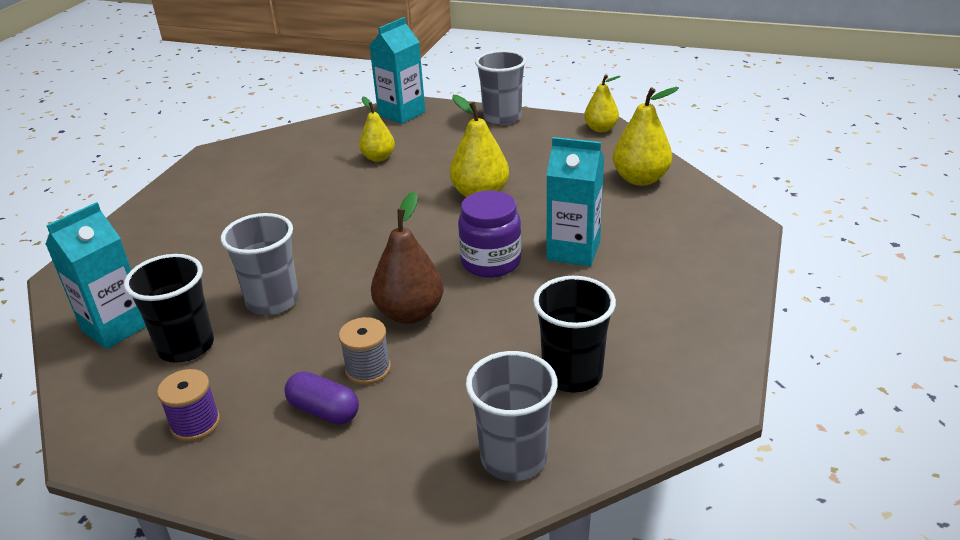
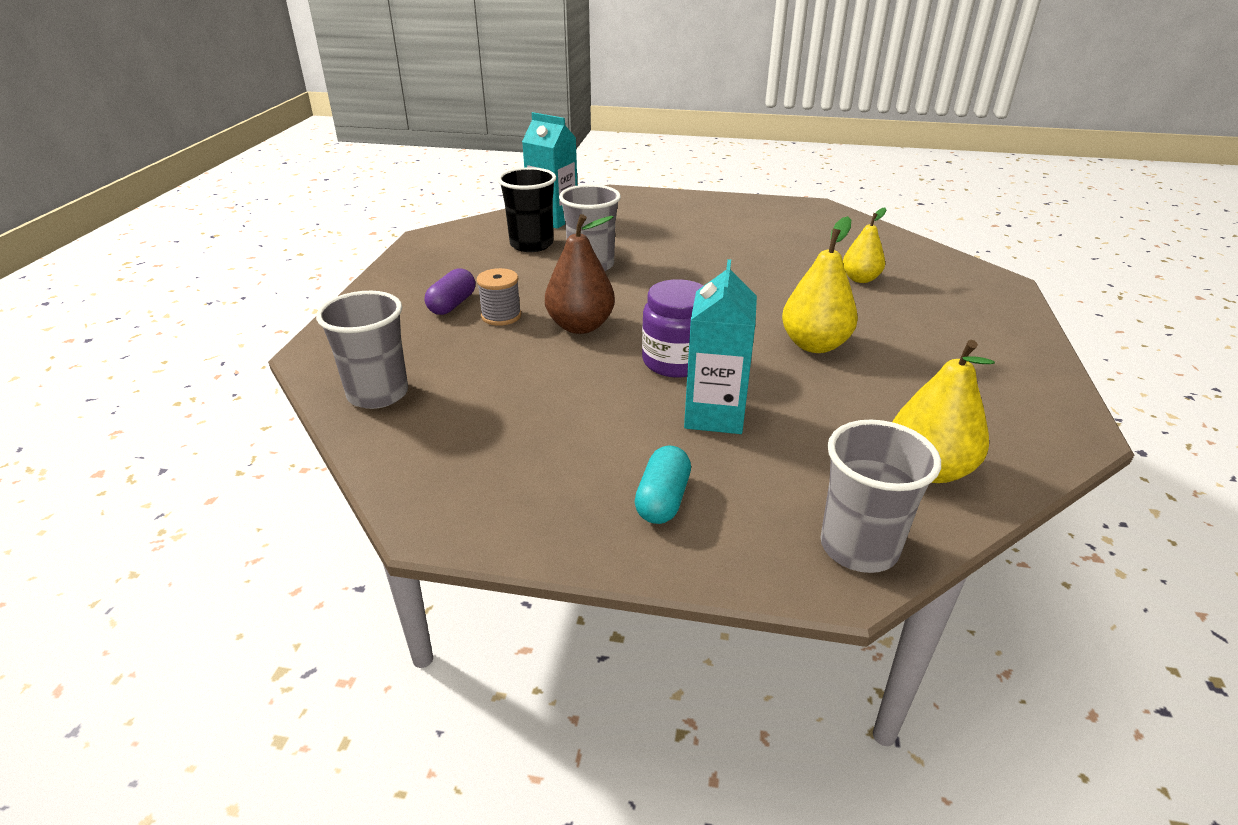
camera: 80 degrees right, 0 degrees up
(195, 423) = (446, 262): purple spool -> none
(401, 114) = (976, 280): turquoise carton -> none
(502, 118) = (1026, 345): grey cup -> grey cup (859, 547)
(572, 374) = (486, 421): black cup -> none
(600, 129) = (1066, 429): yellow pear -> none
(677, 283) = (663, 500): none -> turquoise capsule

